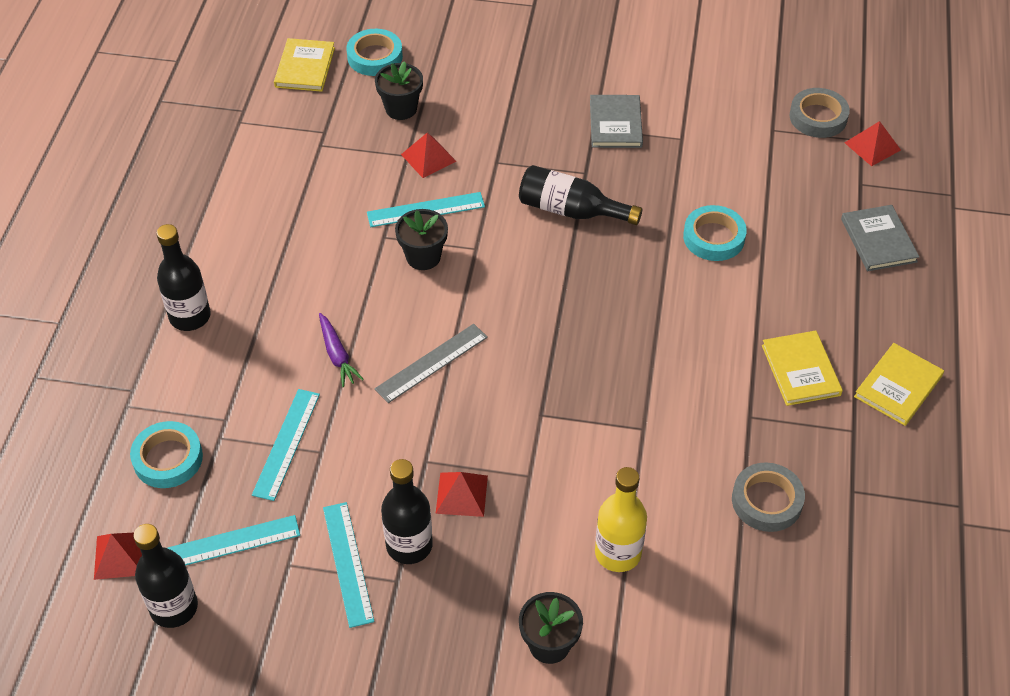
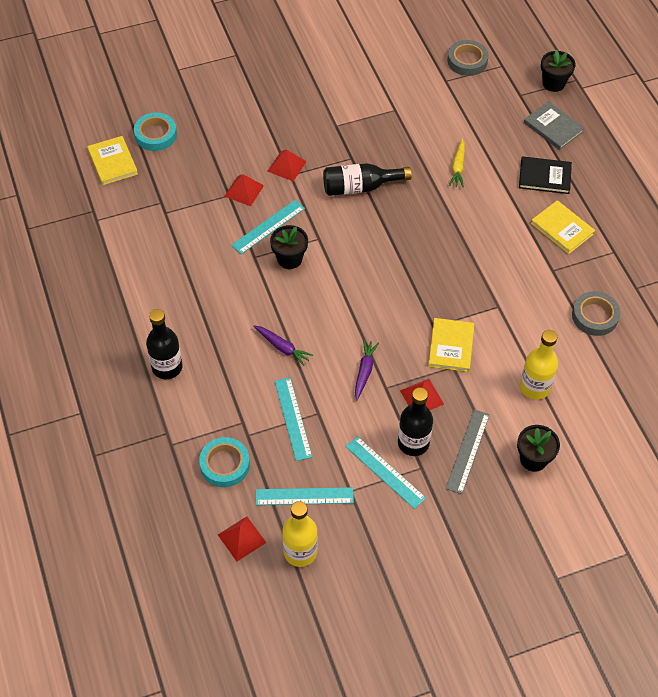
camera: 30 degrees left, 5 degrees up
(174, 607) = (300, 552): black bottle -> yellow bottle
(229, 543) = (304, 496): turquoise ruler -> turquoise ruler turned 45 degrees clockwise
(401, 109) = (201, 164): black flower pot -> black flower pot (553, 83)
(414, 429) = (364, 371): none -> purple carrot
(431, 363) = (345, 325): grey ruler -> grey ruler (468, 451)
(615, 124) = (347, 117): grey book -> none
(713, 237) = (458, 167): turquoise tape -> yellow carrot
(822, 296) = (544, 177): none -> black book
(872, 146) = (511, 67): red pyramid -> red pyramid (287, 166)
(898, 386) = (621, 213): yellow book -> yellow book (451, 346)

